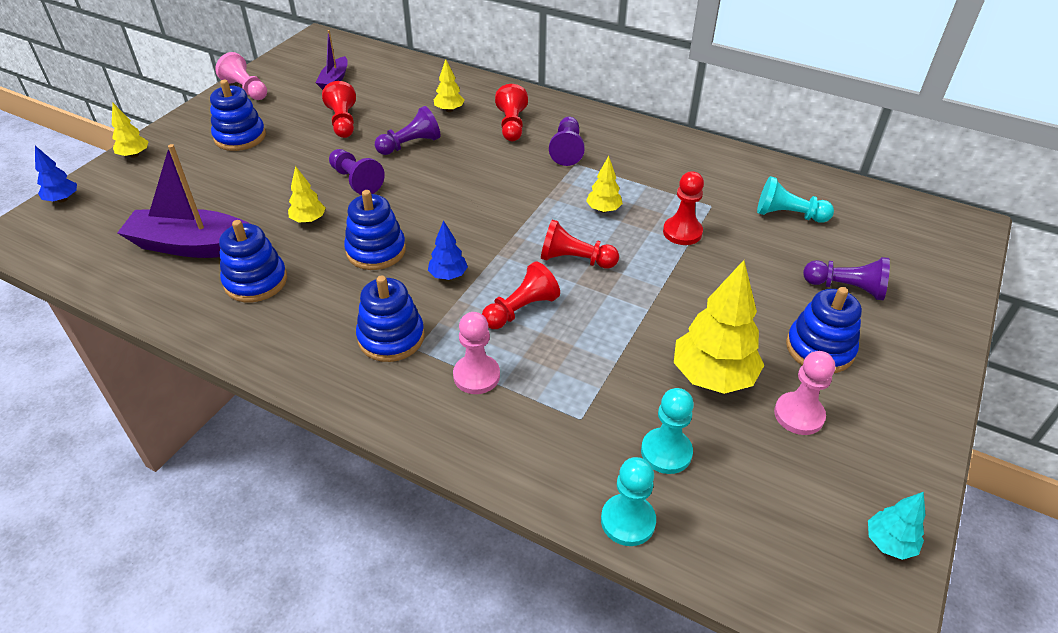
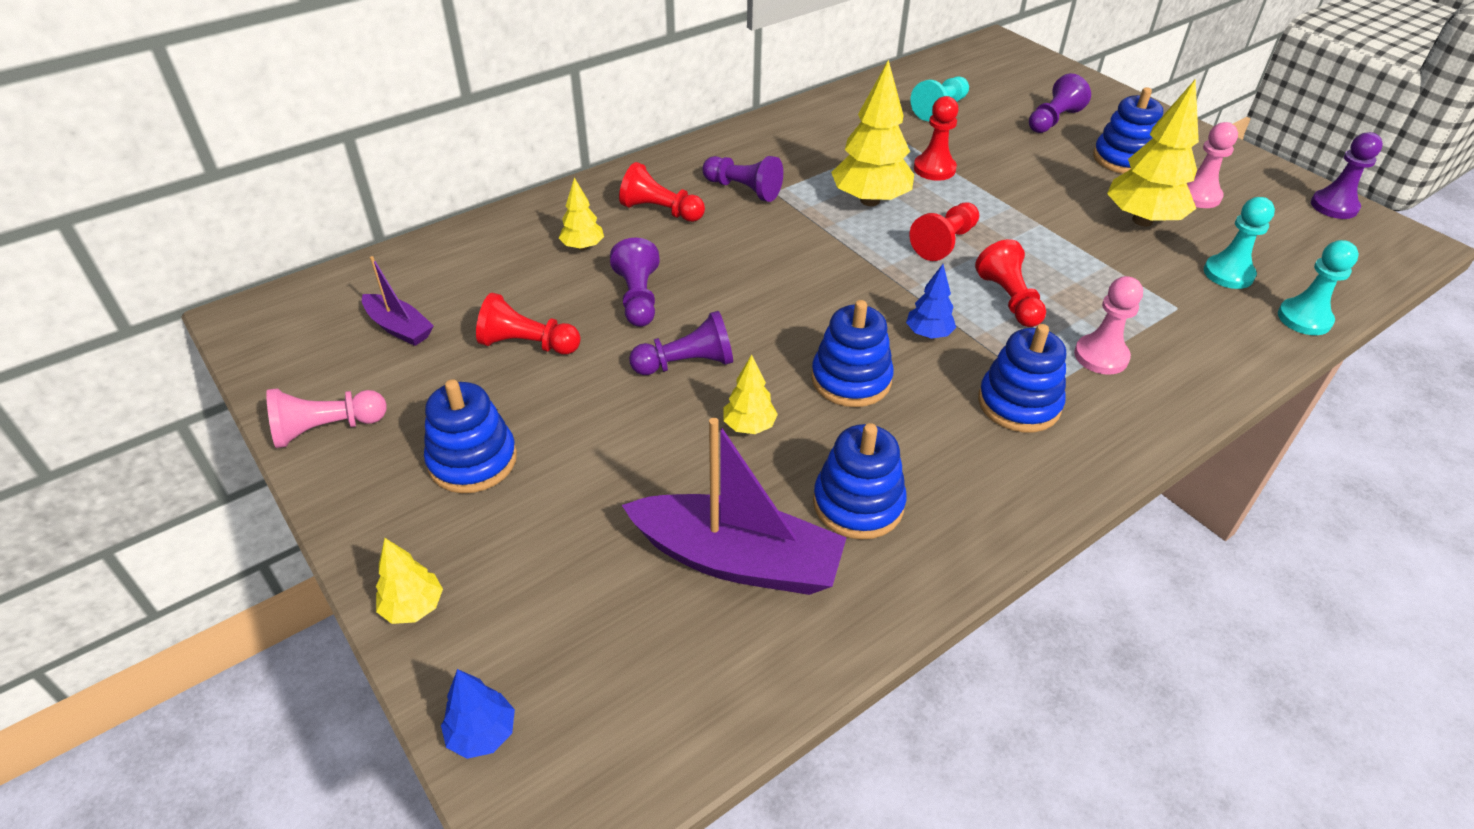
camera: 65 degrees left, 0 degrees up
(194, 246) = (738, 560): purple boat -> purple boat turned 105 degrees counterclockwise
(603, 210) = (870, 200): yellow tree -> yellow tree, size x1.96
(889, 543) = (1334, 206): turquoise tree -> purple pawn

